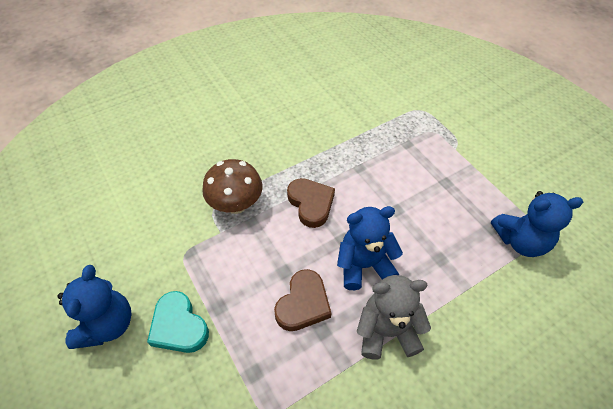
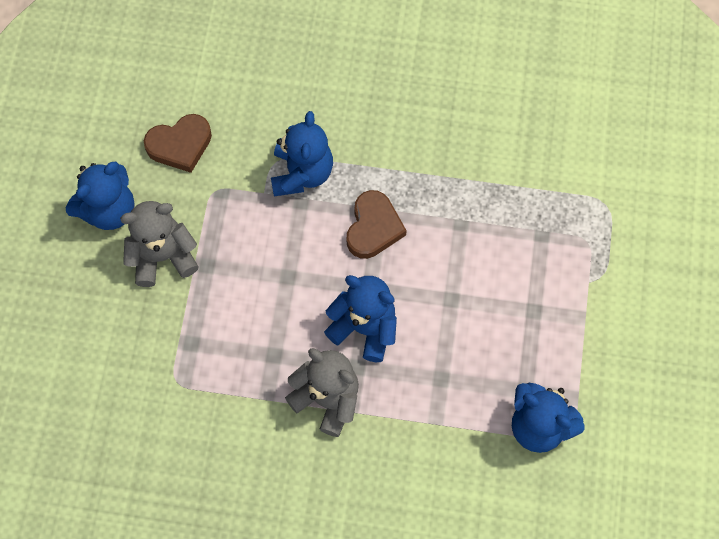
camera: 40 degrees right, 15 degrees up
(179, 326) = (163, 256): turquoise heart -> grey teddy bear
(236, 204) = (302, 173): brown mushroom -> blue teddy bear
(303, 304) = (279, 319): brown heart -> brown heart (180, 145)

